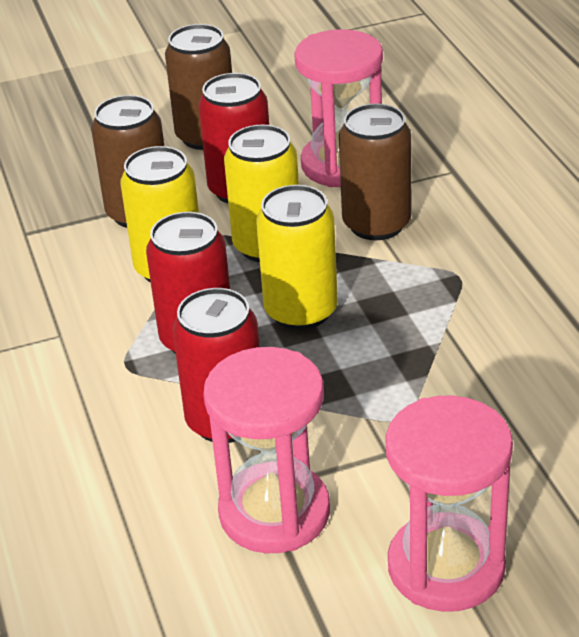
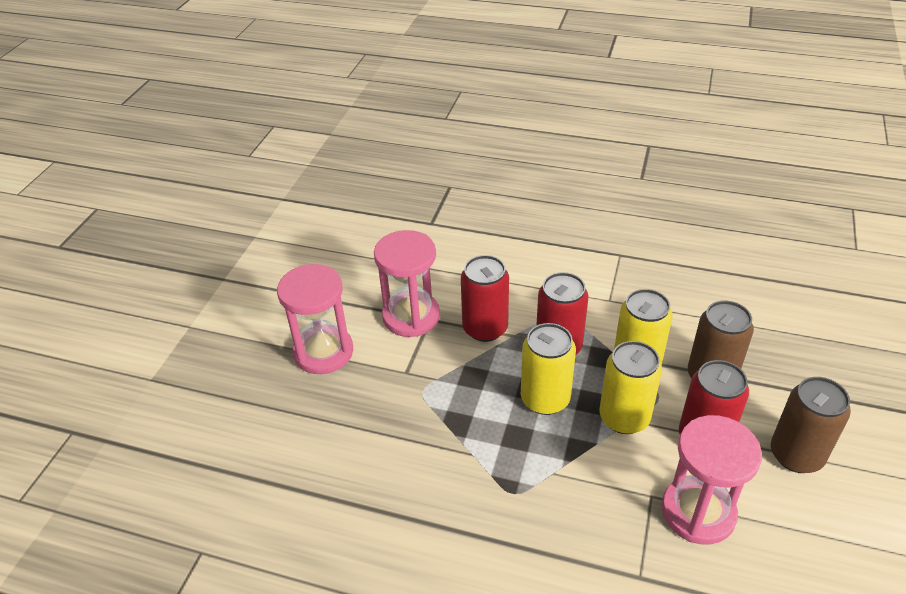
camera: 125 degrees right, 5 degrees up
(376, 224) = (605, 485): brown can -> none

